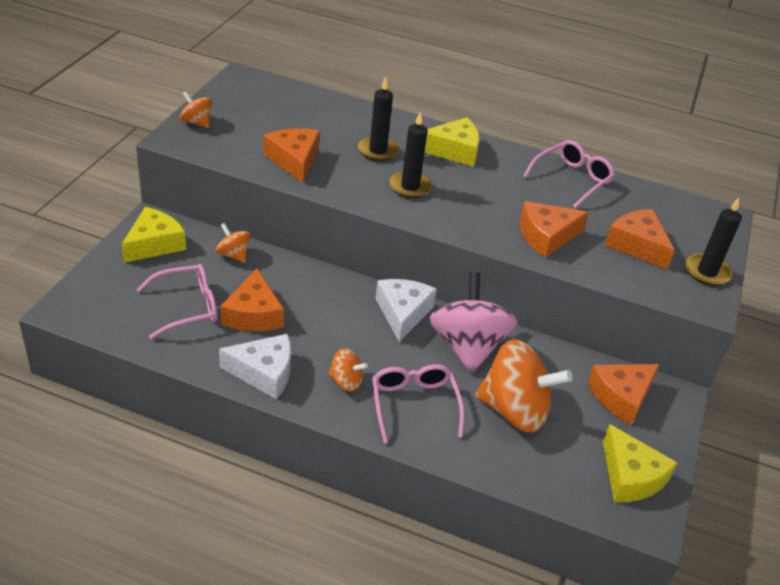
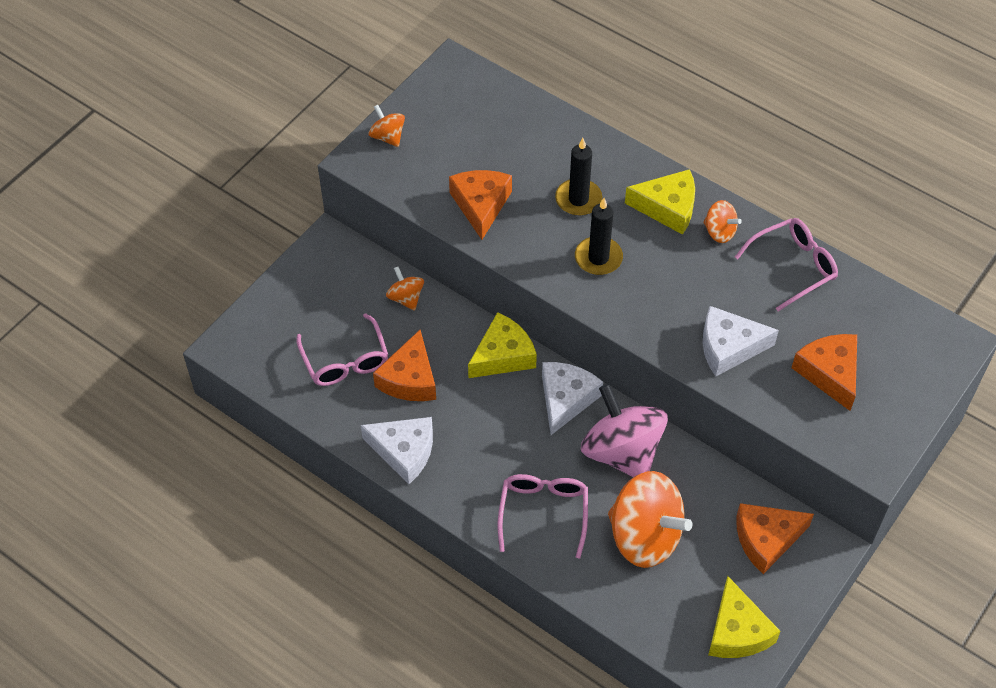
camera: 20 degrees right, 15 degrees up
(154, 244) = (327, 273): yellow cheese -> yellow cheese (503, 355)
(187, 307) = (345, 360): pink glasses -> pink glasses turned 75 degrees clockwise
(346, 381) = (482, 474): orange spinning top -> orange spinning top (719, 232)
(467, 346) = (622, 452): pink spinning top -> pink spinning top turned 45 degrees counterclockwise
(546, 236) = (728, 347): orange cheese -> white cheese
(707, 272) = (895, 420): black candle -> none

